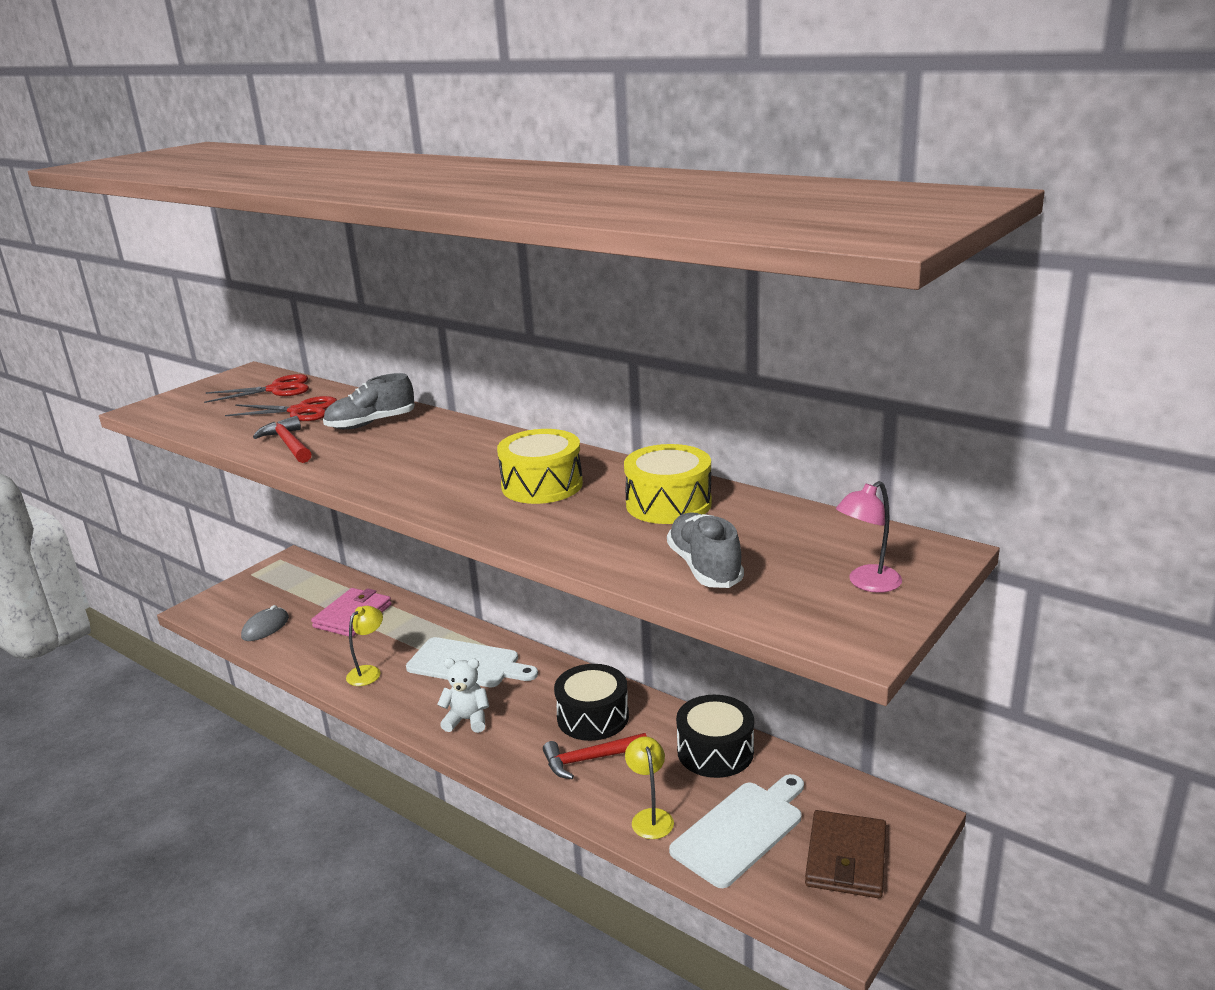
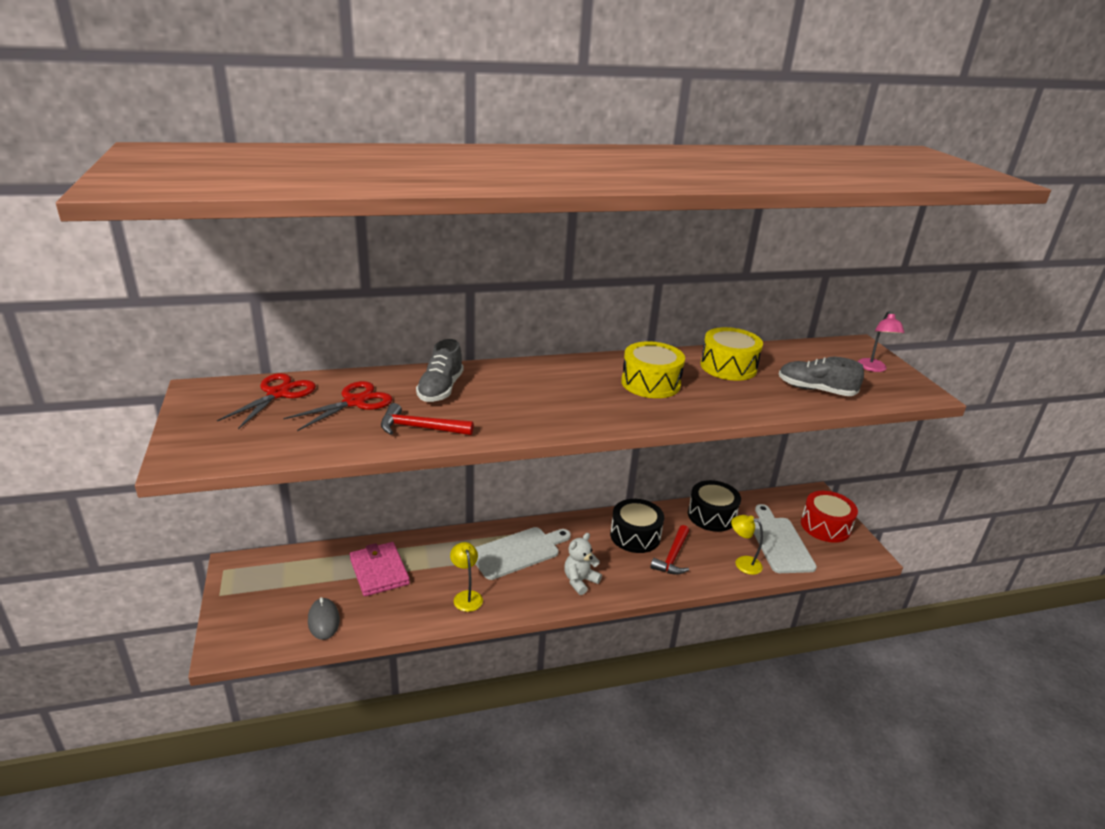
camera: 55 degrees left, 5 degrees up
(846, 858) = (825, 526): brown wallet -> red drum

